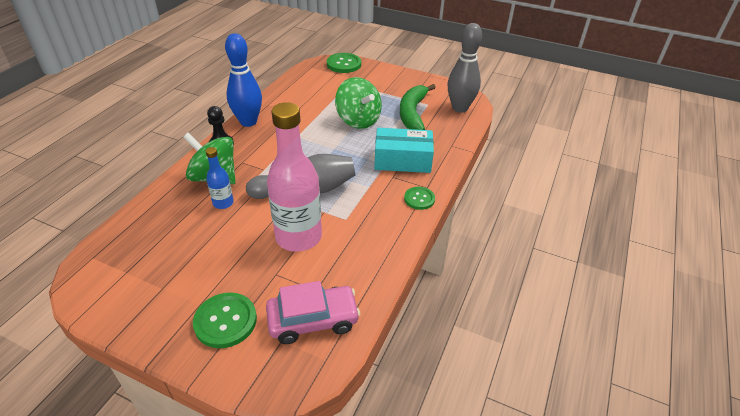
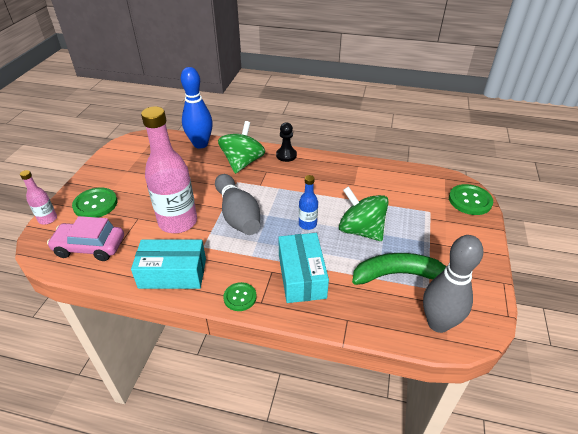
camera: 80 degrees right, 0 degrees up
(223, 203) = (213, 174): blue bottle -> blue bottle (307, 224)
(233, 379) = (48, 219): none -> pink bottle
(248, 122) = (324, 161): blue bowling pin -> blue bowling pin (200, 144)
(313, 320) = (90, 247): pink car -> pink car turned 120 degrees clockwise
(358, 120) = (361, 230): green spinning top -> green spinning top turned 90 degrees clockwise
(378, 243) = (173, 273): none -> turquoise box

